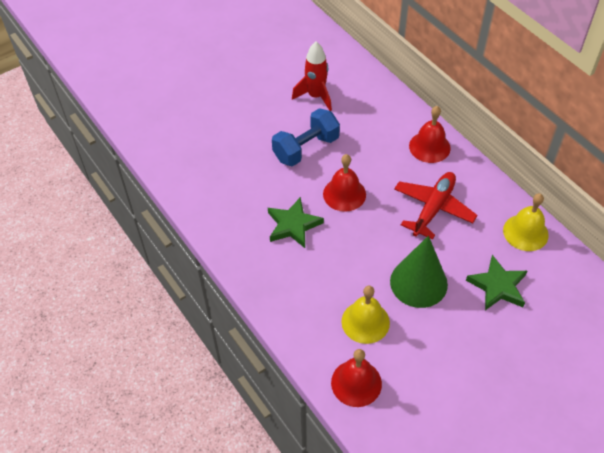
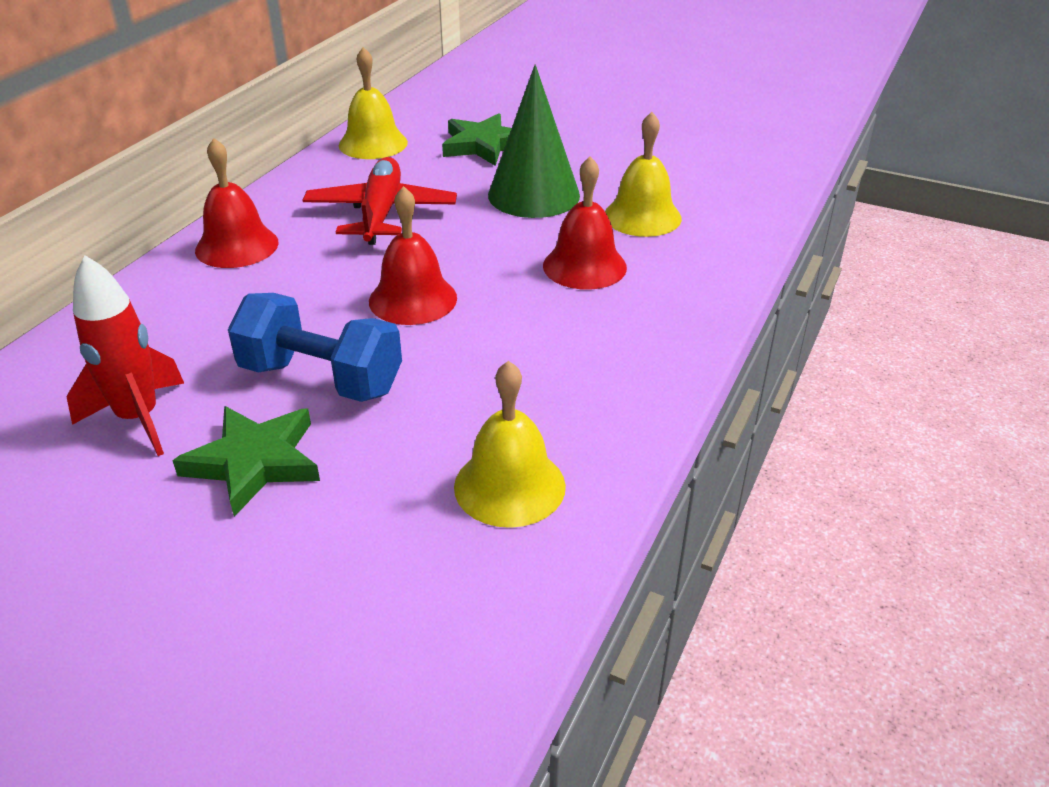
camera: 120 degrees left, 15 degrees down
(209, 180) = (509, 486): none -> yellow bell
(293, 225) = (531, 331): green star -> green star (254, 462)
(356, 383) = (738, 200): red bell -> red bell (584, 266)
(433, 208) = (381, 213): red plane -> red plane turned 90 degrees clockwise

